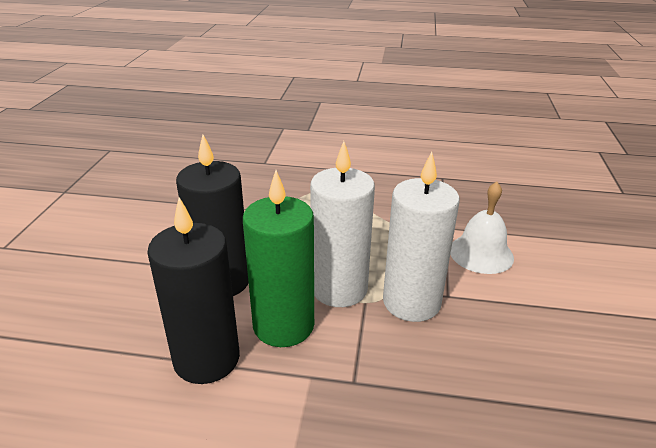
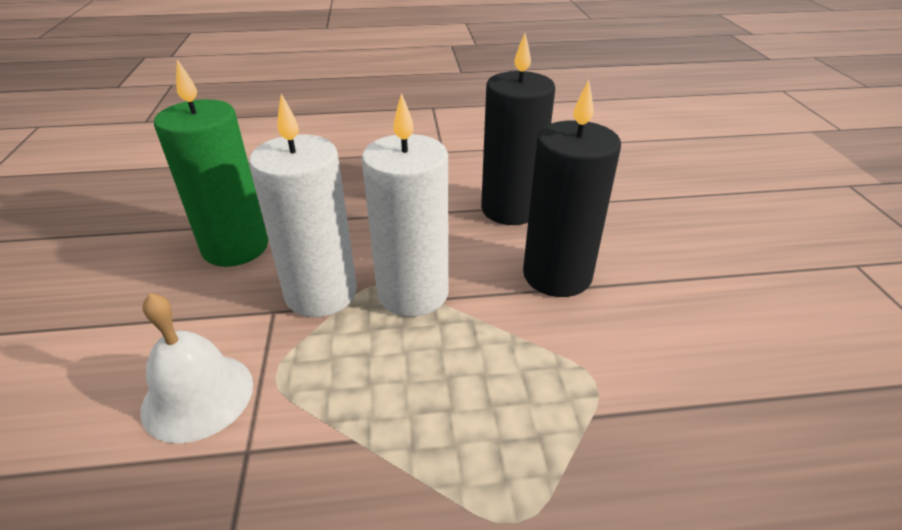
camera: 165 degrees right, 5 degrees up
(283, 325) = (458, 244): green candle -> green candle (235, 247)

